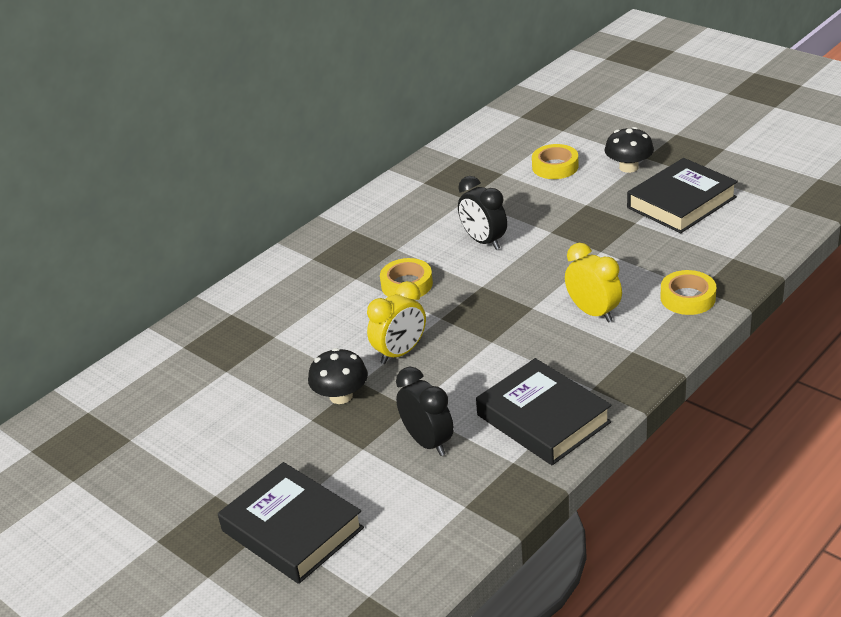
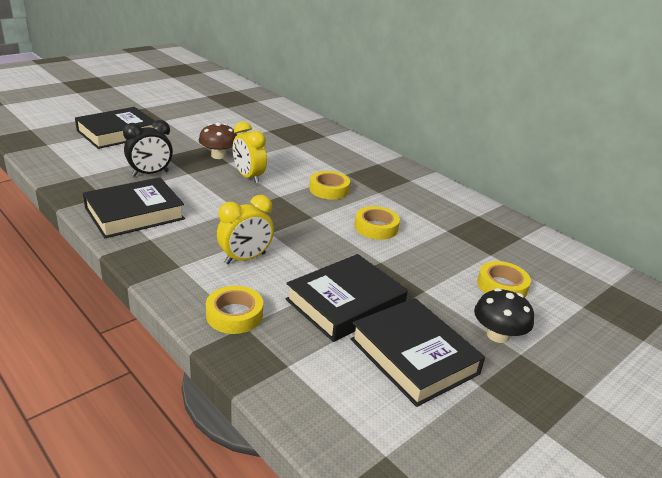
camera: 90 degrees right, 5 degrees down
(341, 396) = (218, 155): black mushroom -> brown mushroom
(484, 241) = (376, 227): black clock -> yellow tape
(632, 242) = (345, 303): none -> black book

